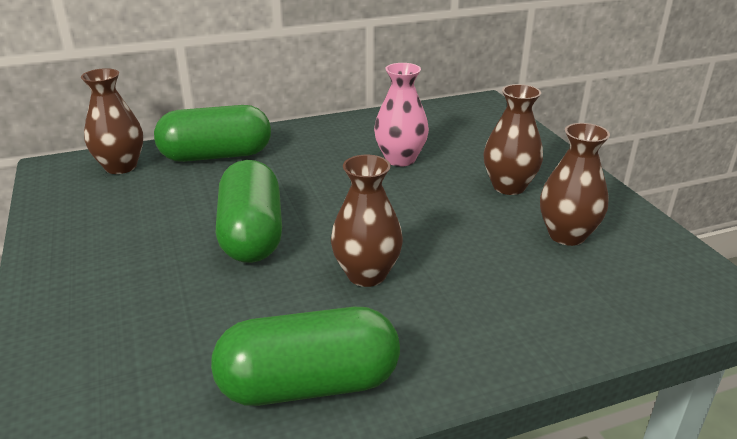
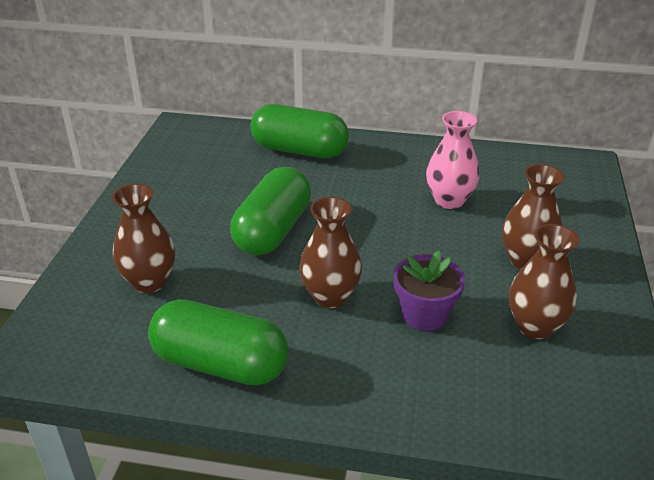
camera: 30 degrees right, 5 degrees up
(121, 166) = (224, 139): brown vase -> brown vase (149, 282)
(469, 259) = (424, 314): none -> purple flower pot

